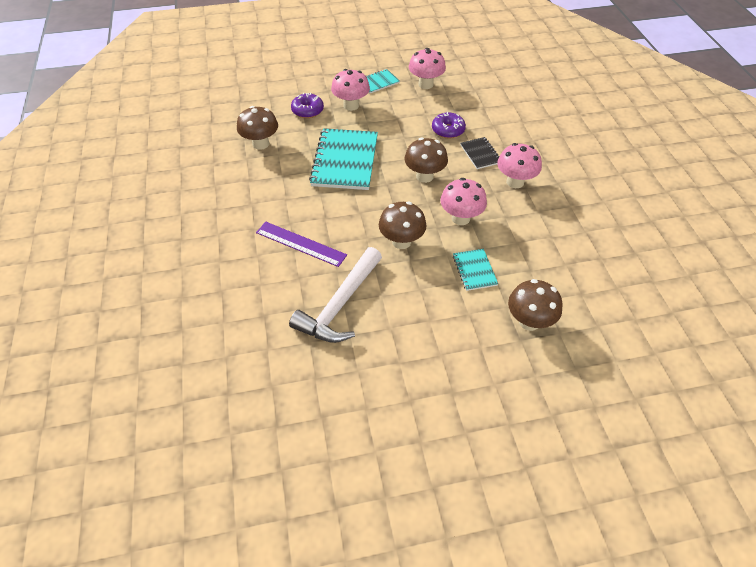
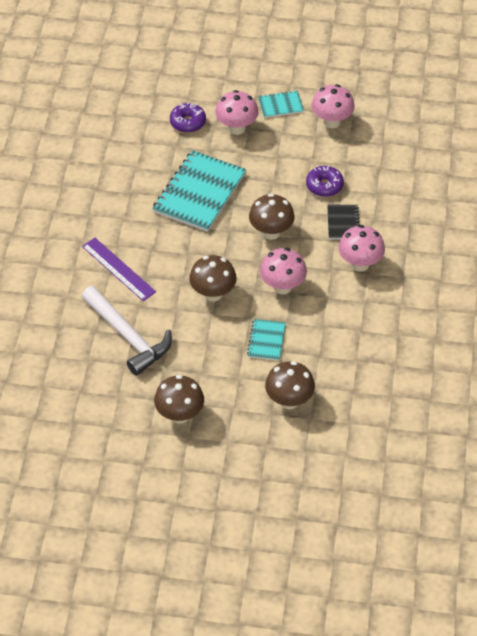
camera: 20 degrees right, 0 degrees up
(260, 144) = (123, 150): brown mushroom -> brown mushroom (180, 415)
(340, 305) = (128, 336): white hammer -> white hammer turned 90 degrees counterclockwise

